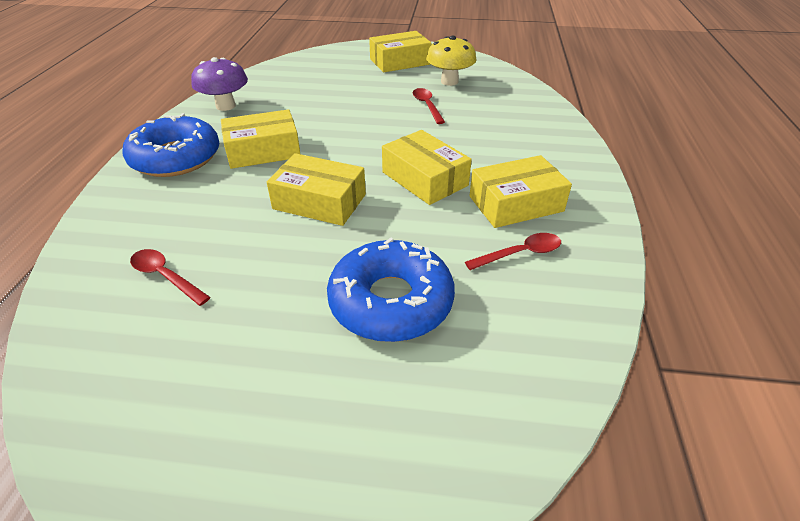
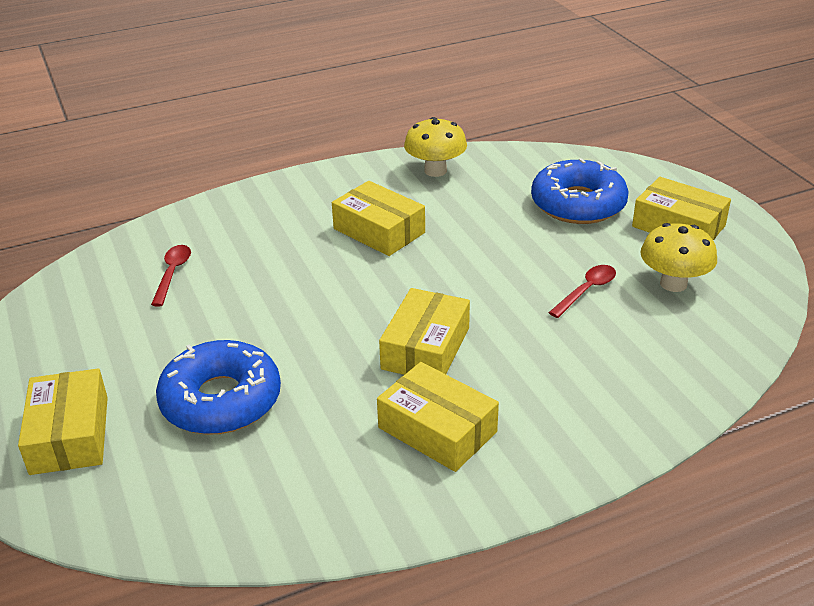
camera: 60 degrees right, 5 degrees down
(176, 158) = (323, 194): blue donut -> blue donut (578, 204)
(225, 106) = (435, 171): purple mushroom -> yellow mushroom
(319, 201) = (327, 300): yellow box -> yellow box (70, 435)
(520, 253) = (349, 460): red spoon -> none

